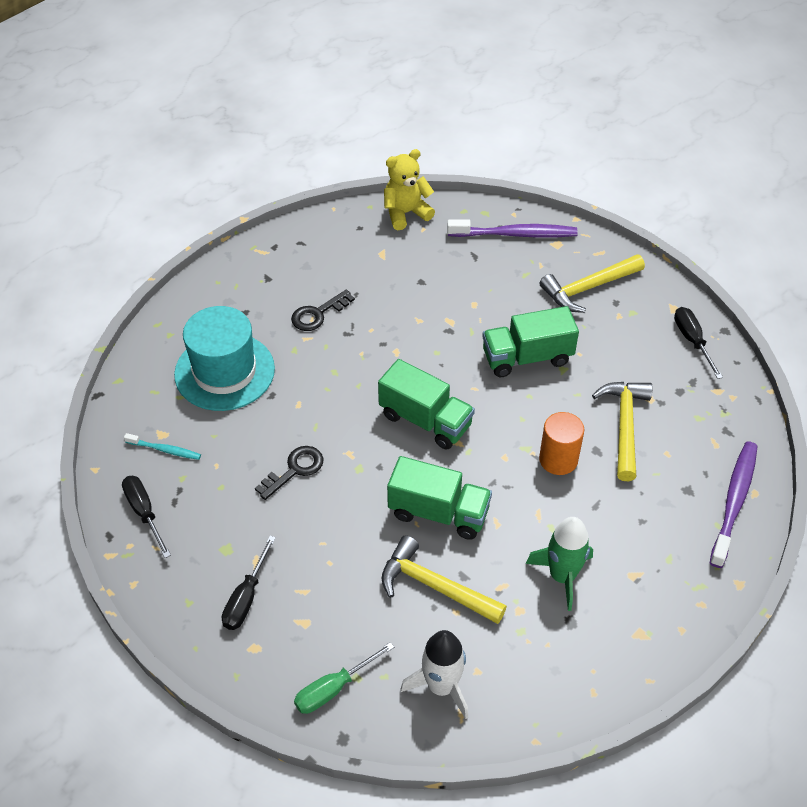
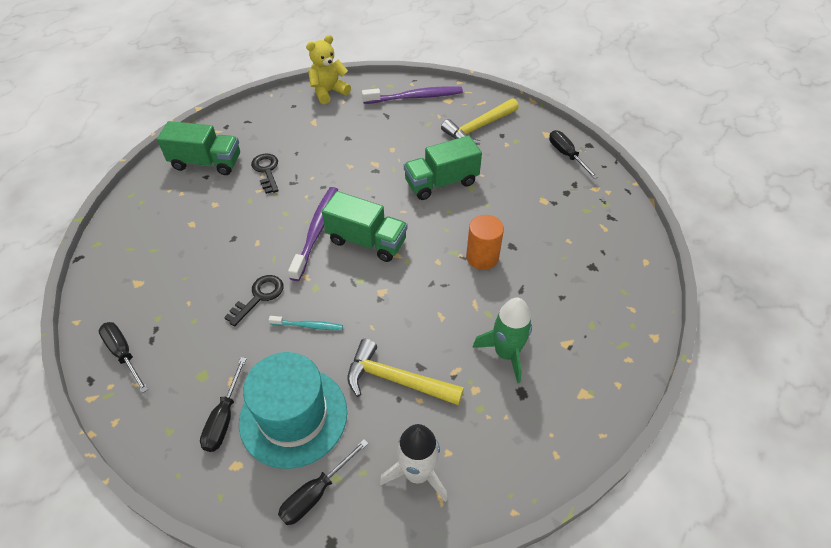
camera: 10 degrees left, 0 degrees up
(165, 450) = (141, 296): turquoise toothbrush -> turquoise toothbrush (308, 326)
(224, 371) = (191, 225): turquoise hat -> turquoise hat (293, 416)
(318, 314) = (266, 171): black key -> black key turned 120 degrees clockwise
(333, 688) = (316, 493): green screwdriver -> black screwdriver
(438, 512) = (389, 315): green truck -> green truck (206, 163)
(624, 426) = (529, 224): yellow hammer -> none
(734, 502) = (631, 271): purple toothbrush -> purple toothbrush (316, 231)

